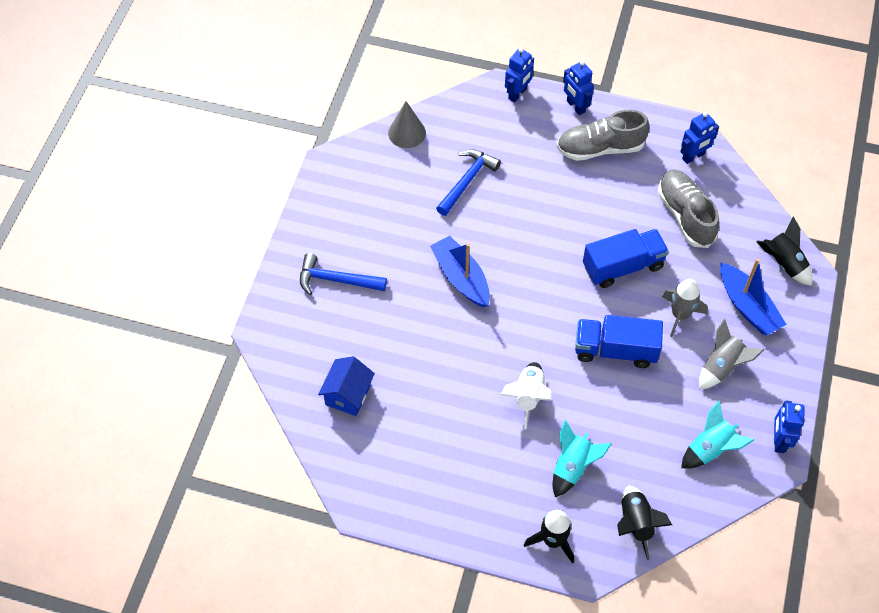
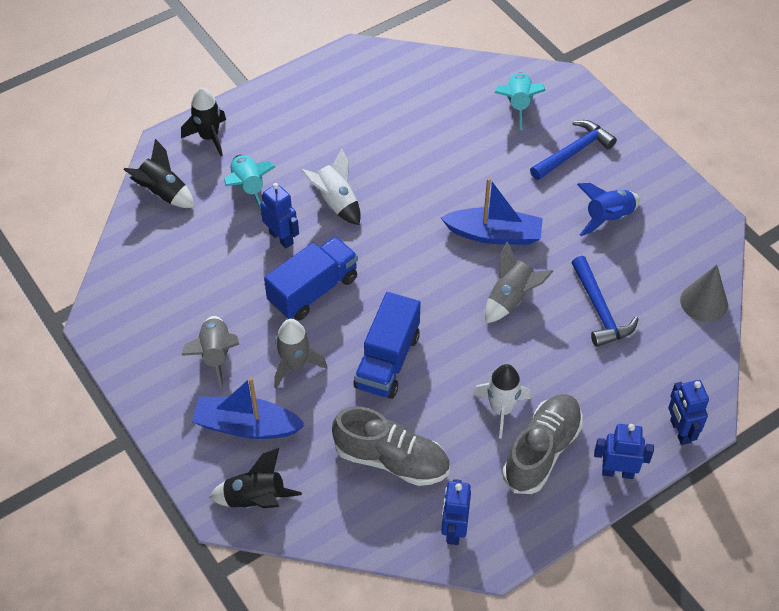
camera: 130 degrees right, 5 degrees down
(348, 395) = (455, 97): blue house -> none
(382, 222) = (608, 218): none -> blue rocket
(506, 233) = (511, 298): none -> grey rocket
(593, 185) = (501, 409): none -> white rocket
(710, 449) = (160, 286): turquoise rocket -> turquoise rocket (518, 105)
(779, 441) = (112, 339): blue robot -> blue robot (281, 238)

